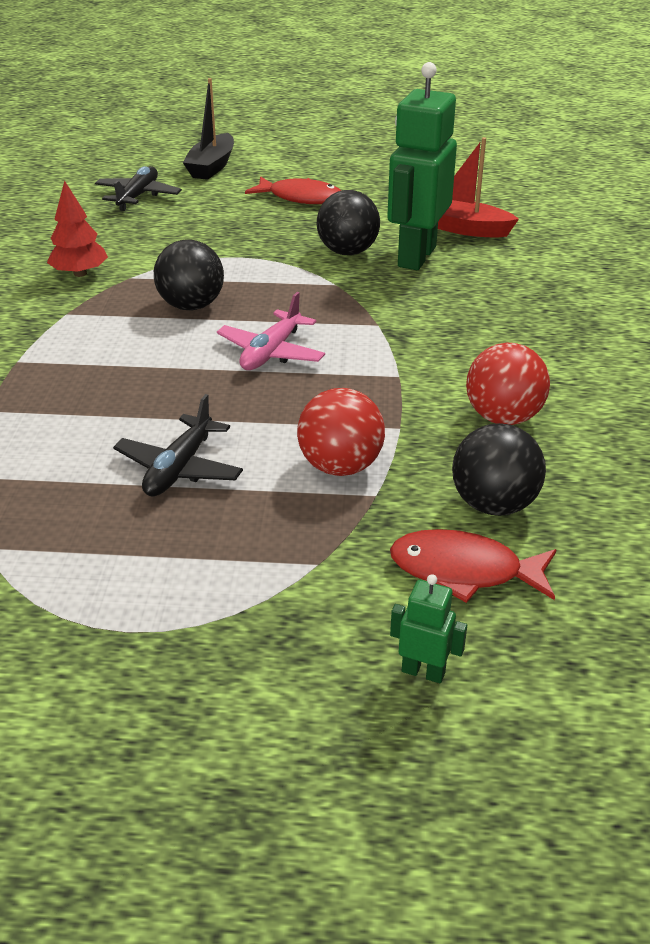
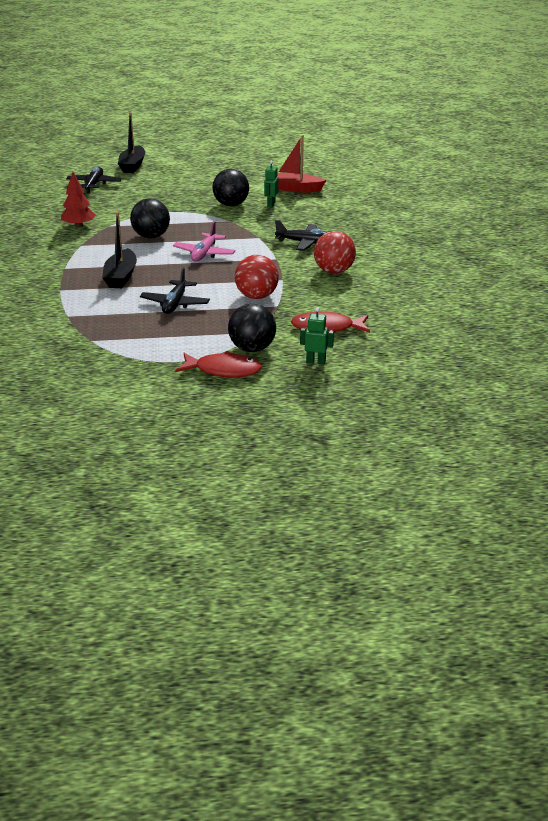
camera: 10 degrees left, 5 degrees down
(105, 391) = (121, 277): none -> black boat
(300, 198) = (194, 179): red fish -> red fish (223, 370)
(416, 256) = (271, 204): green robot -> green robot, size x0.42
(459, 344) = (305, 243): none -> black plane
(493, 504) = (335, 304): black ball -> black ball (252, 348)

